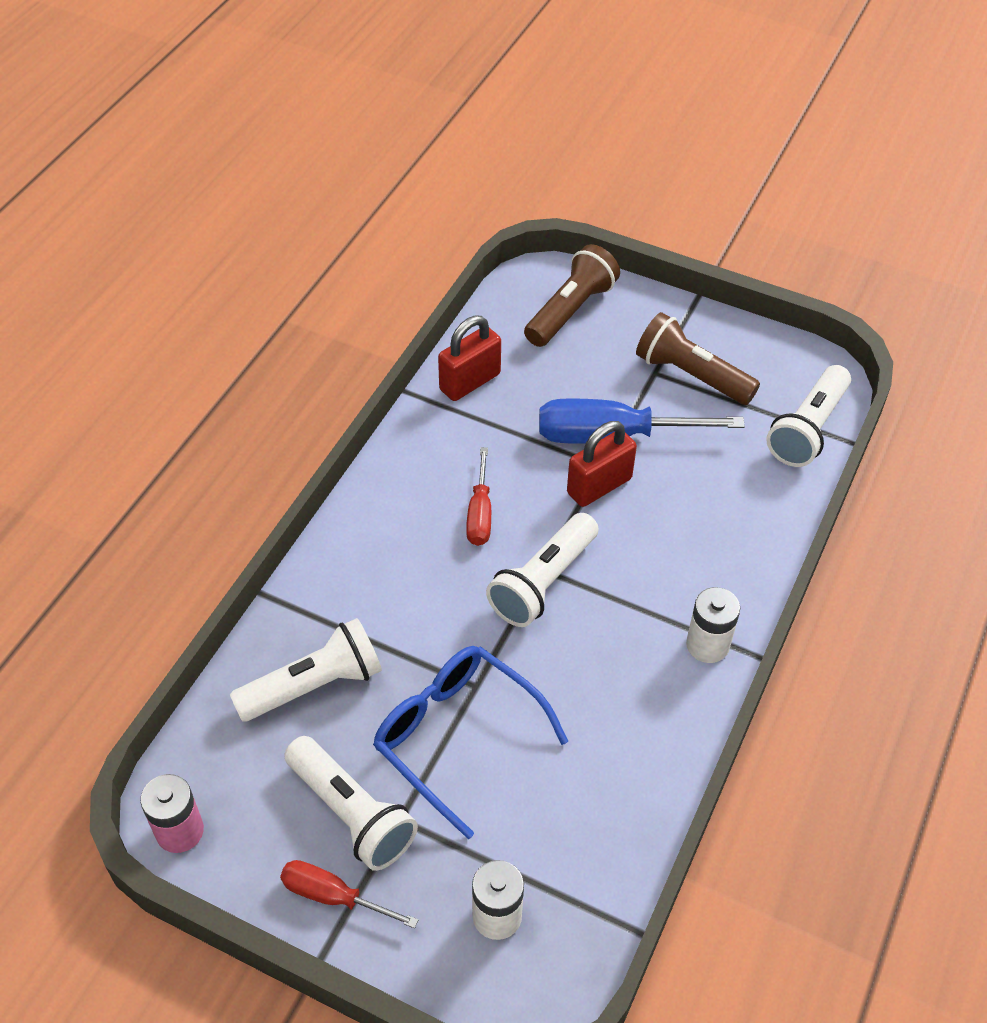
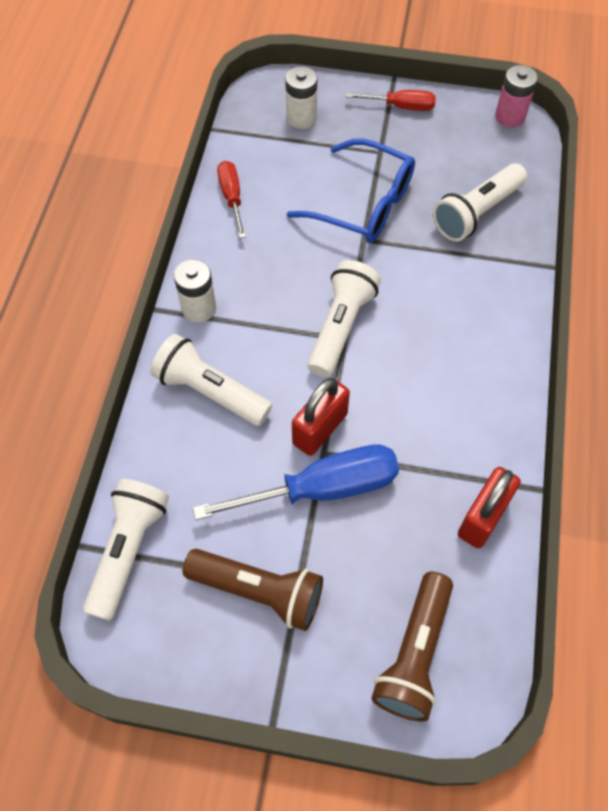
camera: 165 degrees right, 10 degrees up
(352, 813) = (411, 147): white flashlight -> white flashlight (210, 391)
(480, 513) = (415, 375): red screwdriver -> red screwdriver (232, 198)

